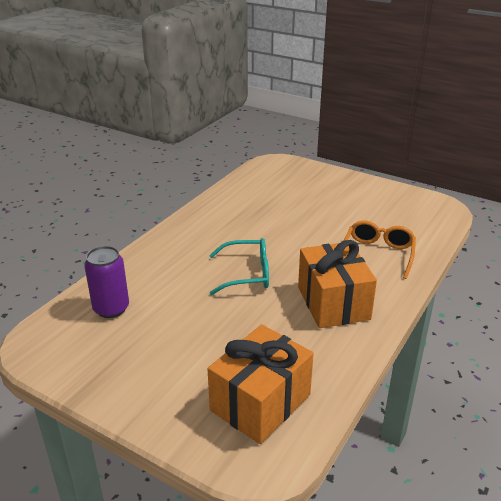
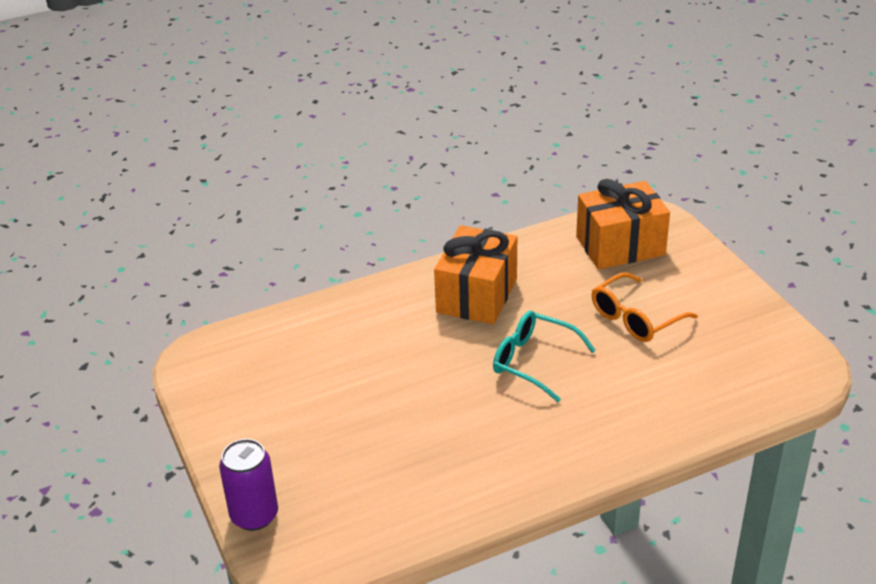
camera: 145 degrees left, 5 degrees up
(111, 309) = (713, 379): purple can -> purple can (254, 515)
(378, 254) = (364, 327): orange glasses -> orange glasses (635, 318)

